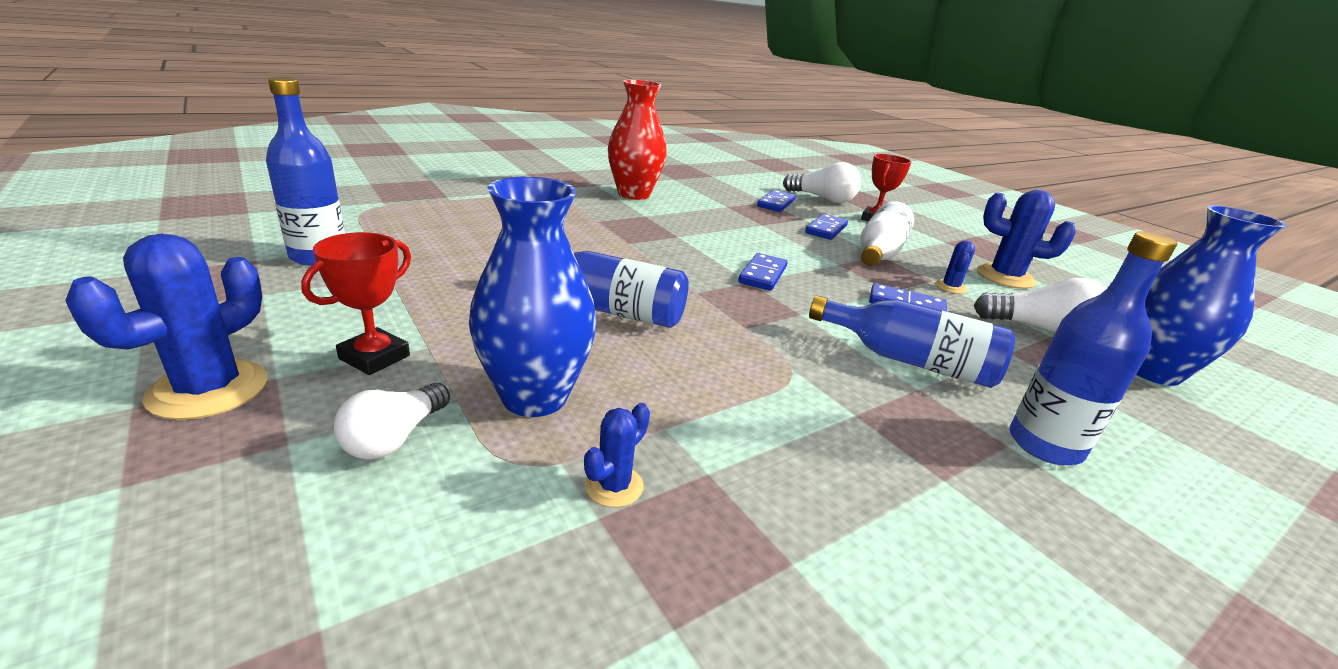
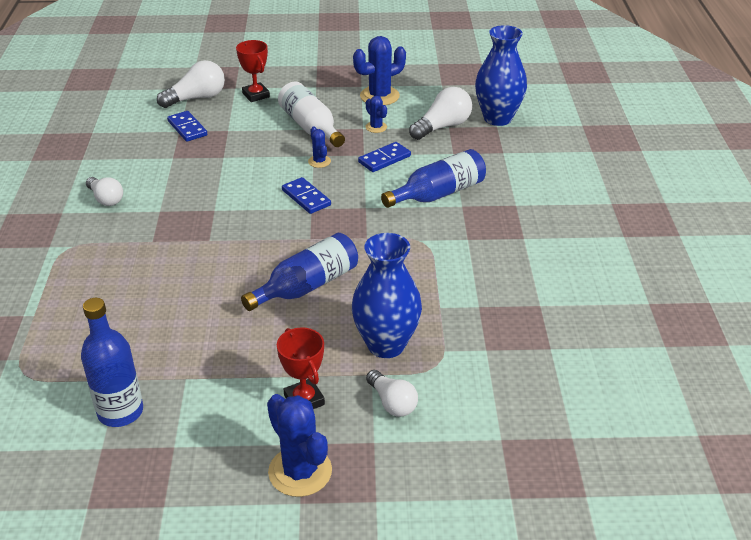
camera: 55 degrees left, 10 degrees up
(614, 486) = (470, 338): blue cactus -> blue cactus (319, 161)
(633, 194) = (106, 199): red vase -> white light bulb
(826, 229) = (256, 130): blue domino -> none
(1044, 445) = (522, 194): blue bottle -> none

